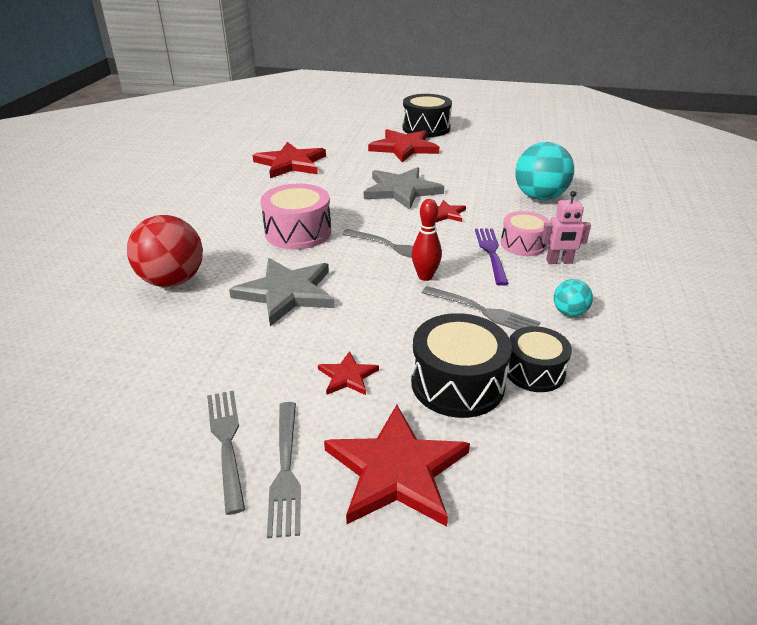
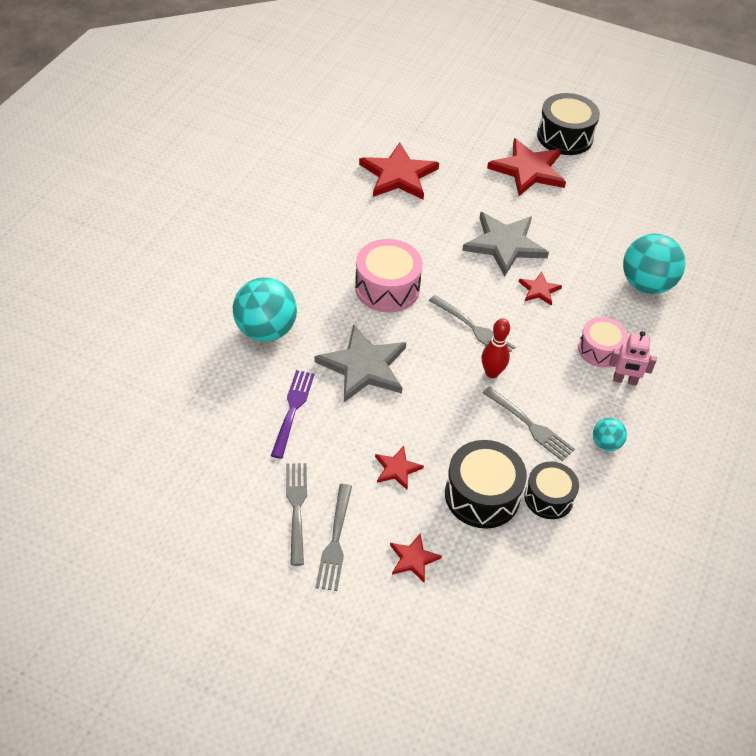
camera: 10 degrees right, 15 degrees up
(172, 281) = (266, 330): red ball -> turquoise ball
(396, 470) = (413, 559): red star -> red star, size x0.49
(491, 253) = (564, 355): purple fork -> purple fork (292, 410)

